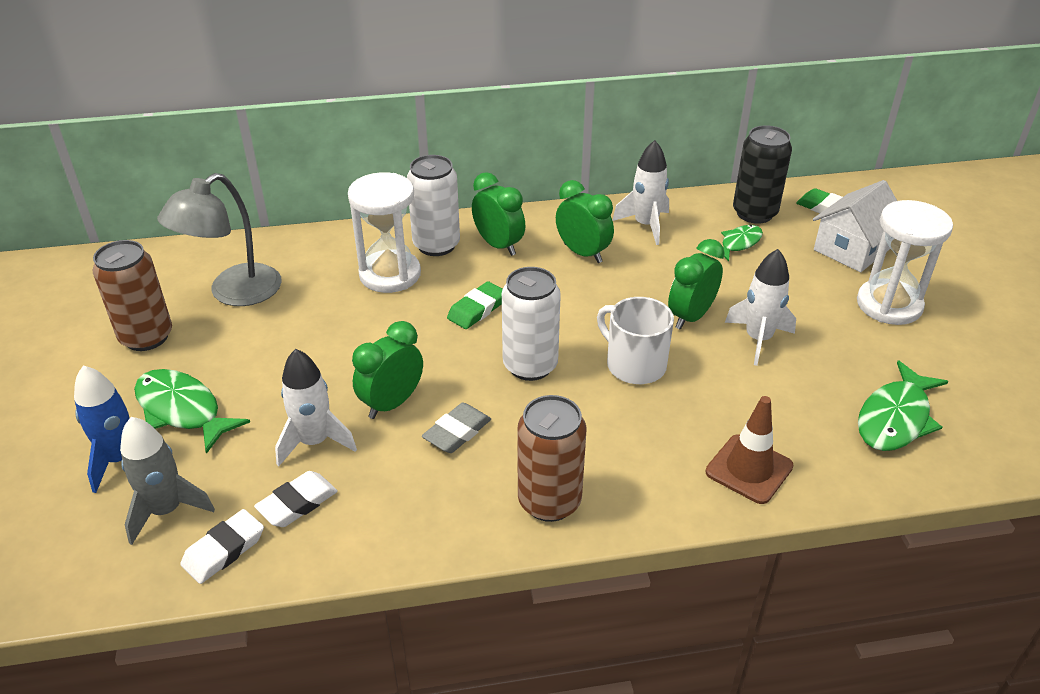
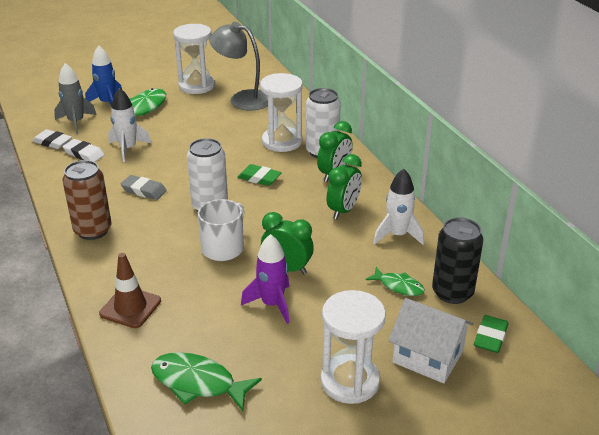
camera: 75 degrees right, 5 degrees down
(146, 337) = (196, 86): brown can -> white hourglass
(392, 403) = (163, 165): green clock -> none
(758, 339) = (272, 304): white rocket -> purple rocket

